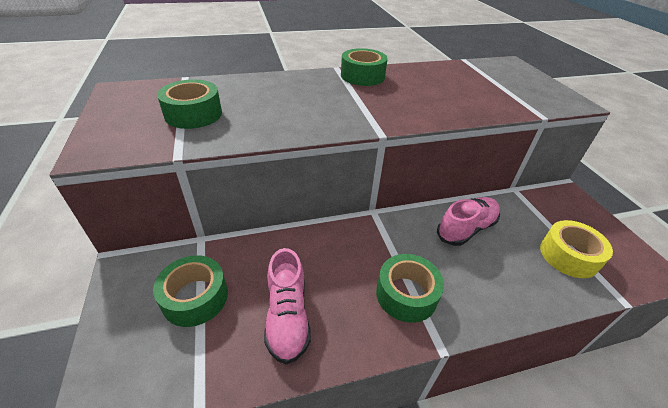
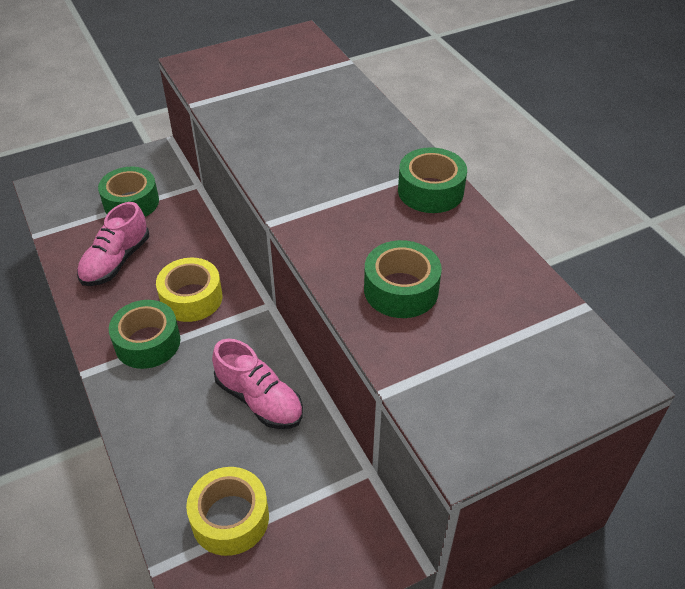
camera: 80 degrees right, 5 degrees up
(193, 114) = (268, 90): green tape -> green tape (401, 290)
(287, 316) = (116, 261): pink shoe -> pink shoe turned 45 degrees counterclockwise
(356, 258) = (191, 298): none -> yellow tape

